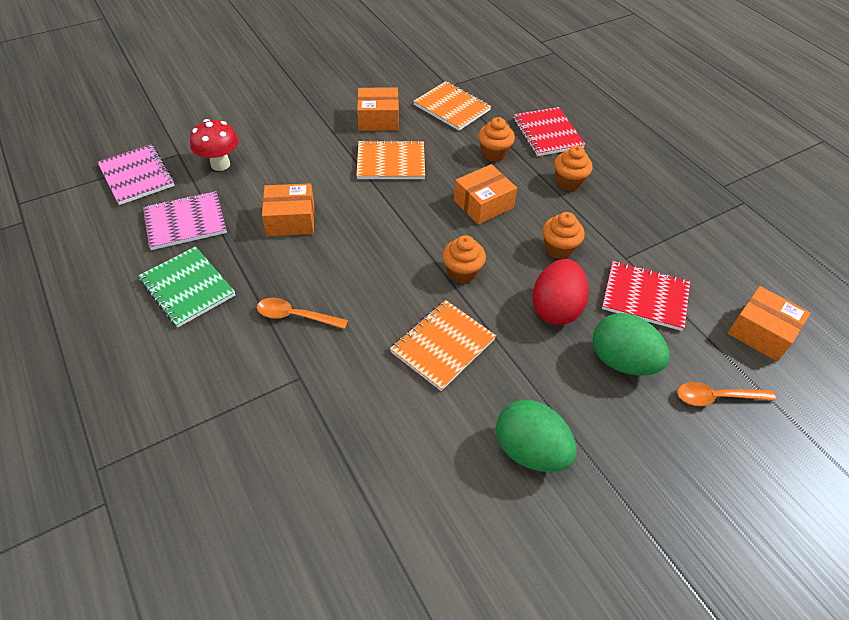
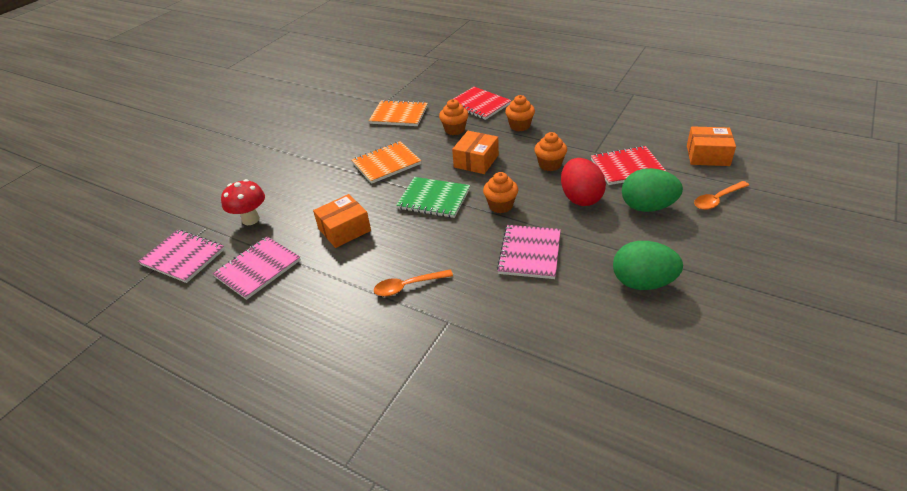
camera: 25 degrees left, 10 degrees down
(187, 288) = (303, 309): green notebook -> green notebook (434, 199)
(378, 119) = (351, 142): orange box -> none
(443, 346) = (530, 253): orange notebook -> pink notebook

